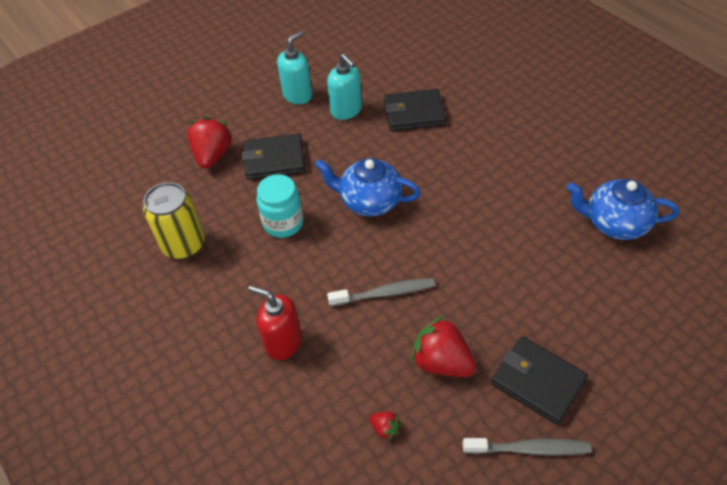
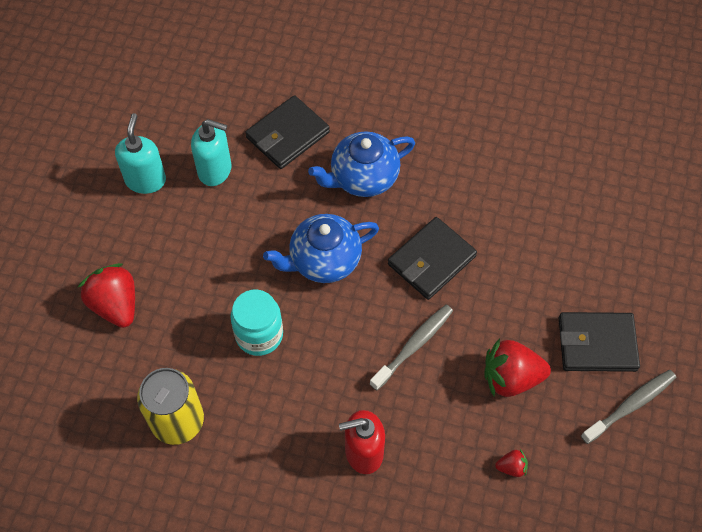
camera: 40 degrees left, 10 degrees up
(274, 160) = (188, 271): black wallet -> black wallet (431, 260)
(614, 223) = (553, 154): blue teapot -> blue teapot (363, 178)

